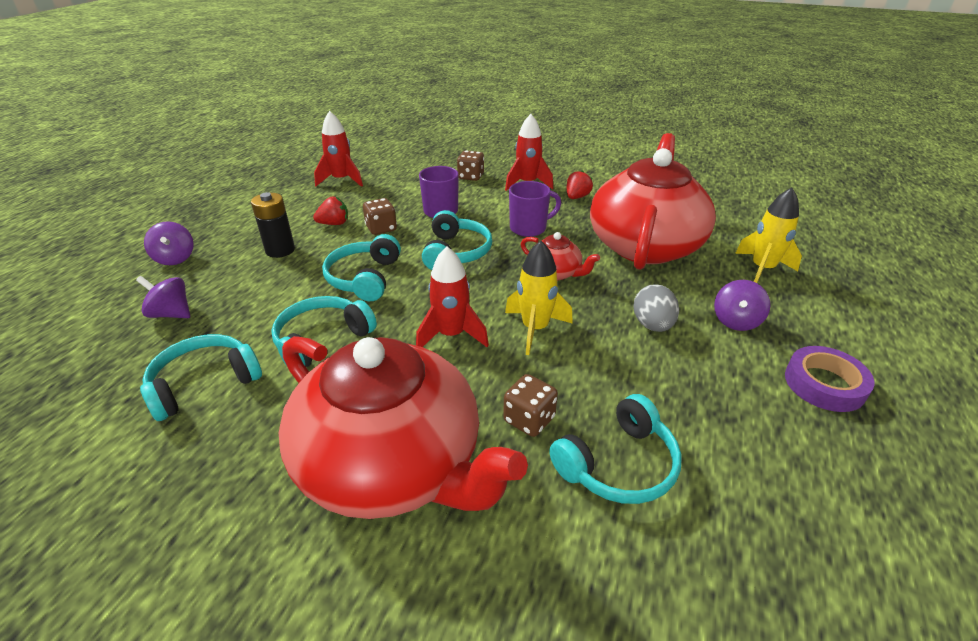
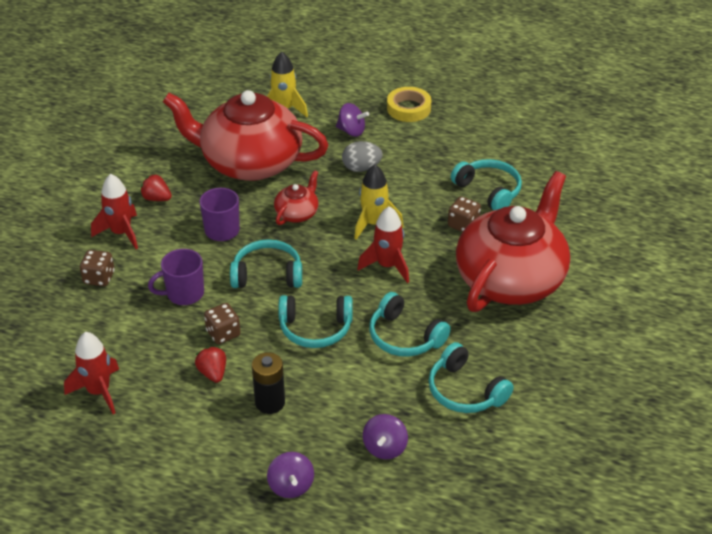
camera: 95 degrees left, 5 degrees up
(175, 258) = (291, 486): purple spinning top -> purple spinning top turned 105 degrees clockwise
(824, 384) = (408, 108): purple tape -> yellow tape

